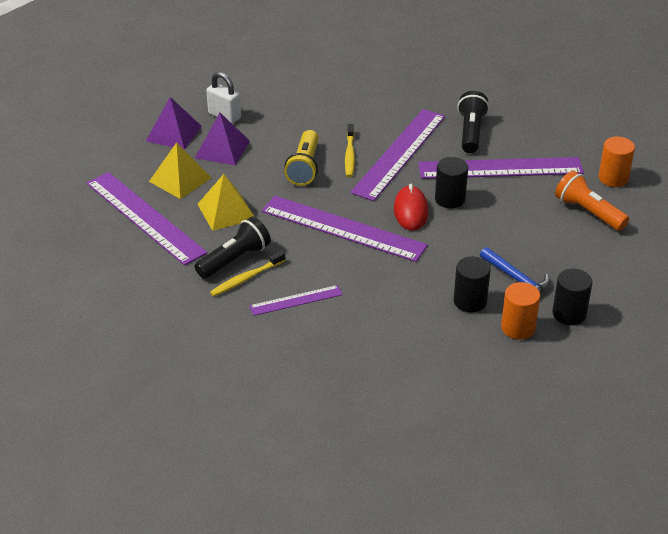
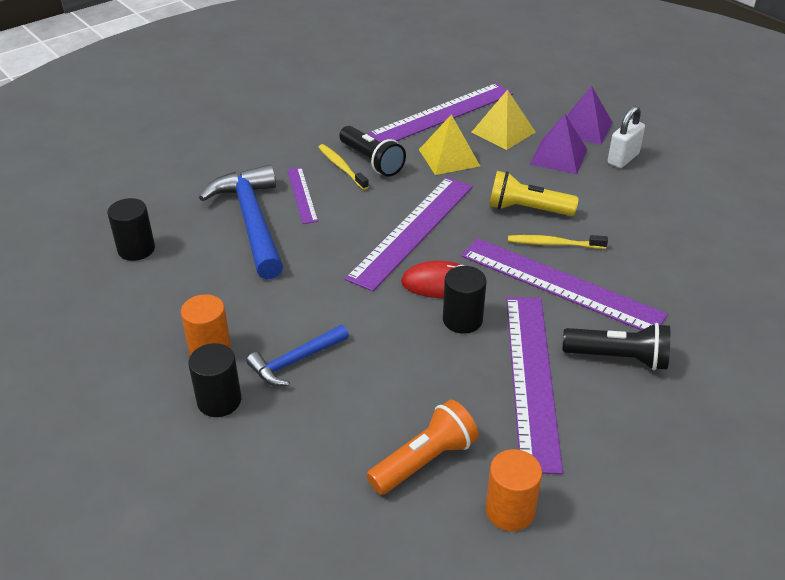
camera: 95 degrees right, 0 degrees up
(342, 328) = (252, 221): none -> blue hammer
(470, 301) = (267, 315): black cylinder -> black cylinder (136, 249)

